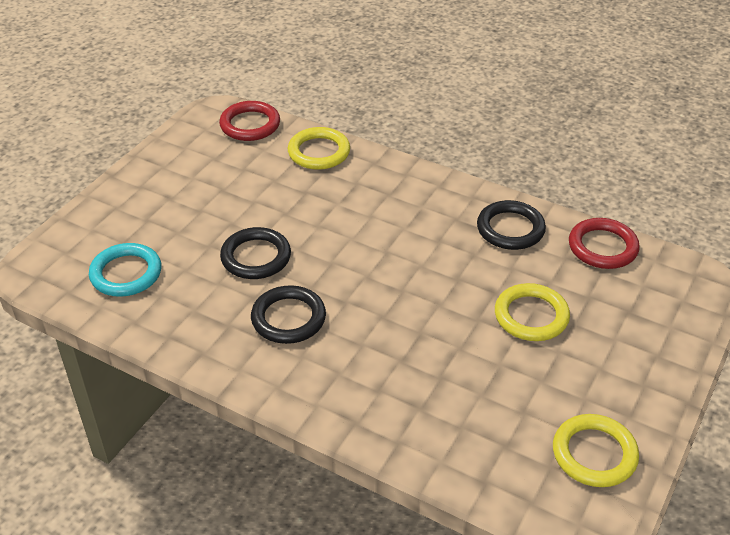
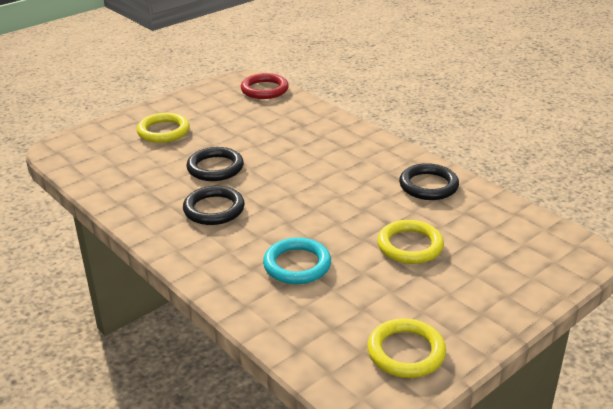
camera: 20 degrees right, 10 degrees down
(126, 273) = (116, 161): turquoise ring -> turquoise ring (297, 265)
(319, 152) = (305, 113): yellow ring -> yellow ring (163, 131)
(602, 247) = (502, 212): red ring -> none

